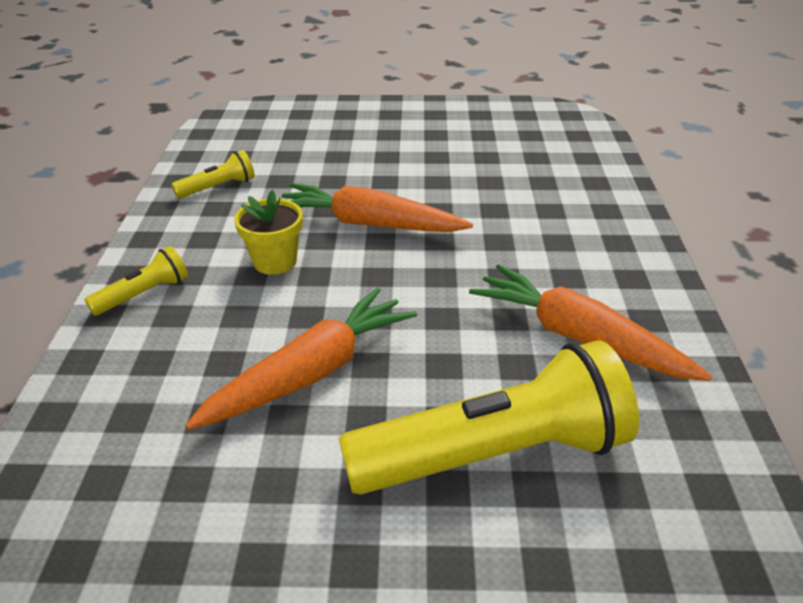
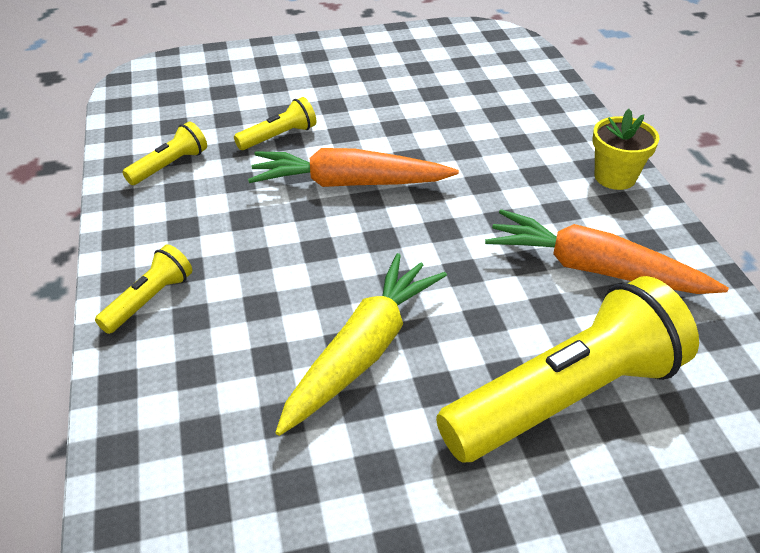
camera: 15 degrees left, 5 degrees up
(275, 261) = (271, 240): yellow flower pot -> yellow flower pot (615, 177)
(311, 372) = (363, 351): orange carrot -> yellow carrot
(325, 176) = (279, 137): none -> yellow flashlight

